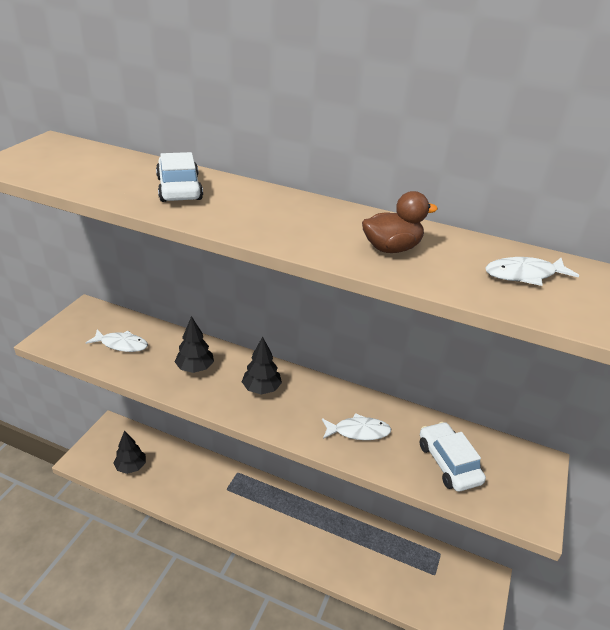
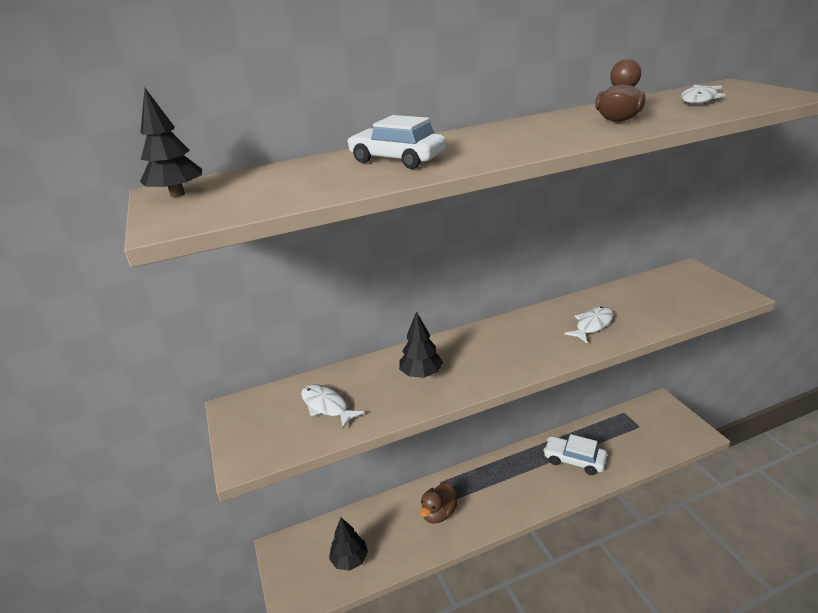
camera: 40 degrees left, 5 degrees down
(121, 344) = (327, 406): white fish -> white fish turned 105 degrees counterclockwise
(209, 489) = (439, 513): none -> brown duck
(261, 389) = (492, 349): black tree -> black tree (177, 194)
(448, 463) = (661, 303): white car -> white car (574, 460)

